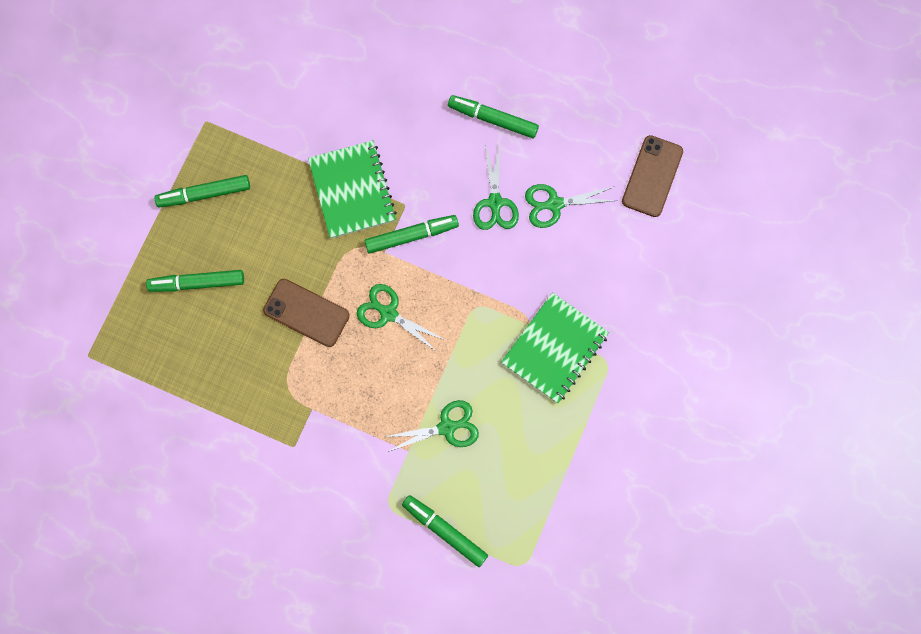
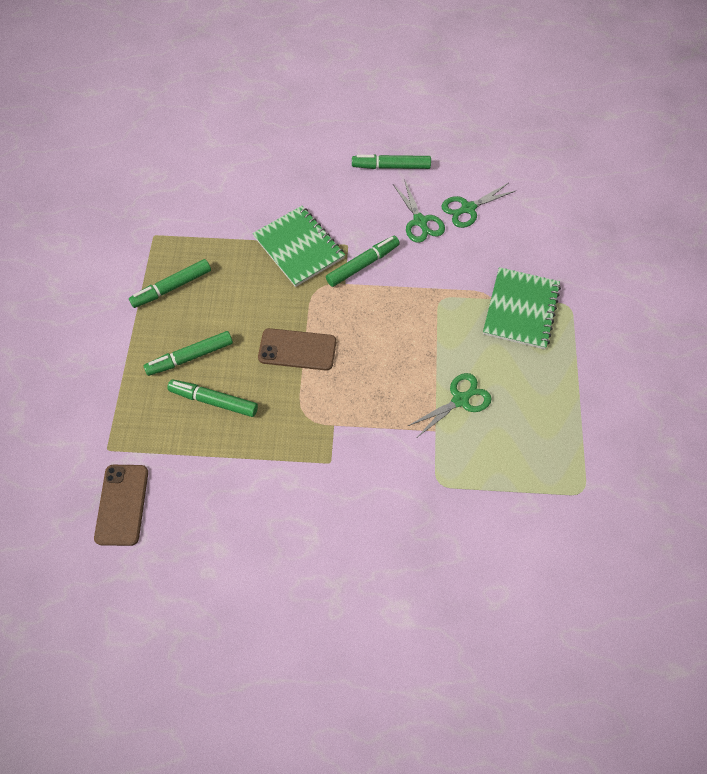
camera: 20 degrees left, 15 degrees down
(388, 313) = (369, 327): green scissors -> none
(445, 531) = (499, 487): green marker -> green marker (214, 401)
(652, 176) = (533, 168): brown phone -> brown phone (122, 504)

